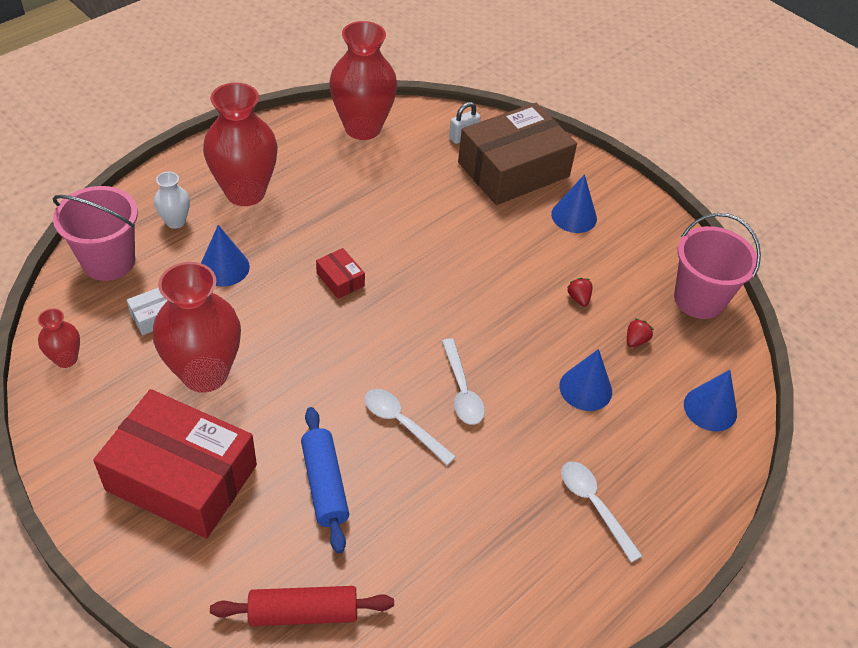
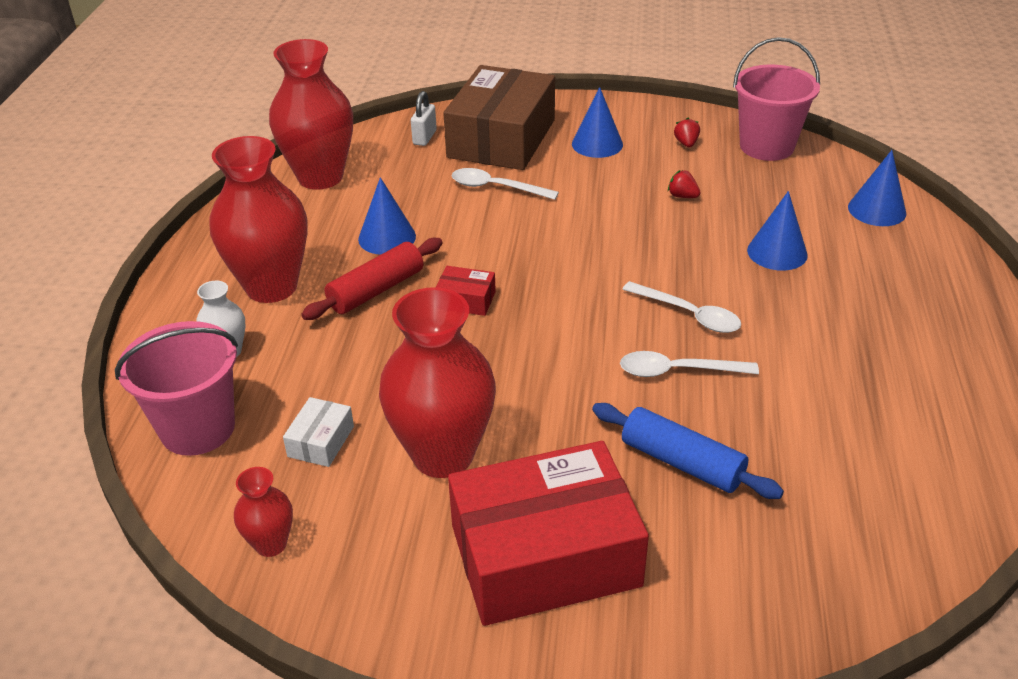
camera: 35 degrees left, 10 degrees down
(224, 267) = (336, 358): blue cone -> blue cone (387, 237)
(303, 612) = (810, 574): red rolling pin -> red rolling pin (376, 290)
(594, 505) = (899, 325): white spoon -> white spoon (496, 188)
(636, 340) = (764, 198): red strawberry -> red strawberry (686, 143)

